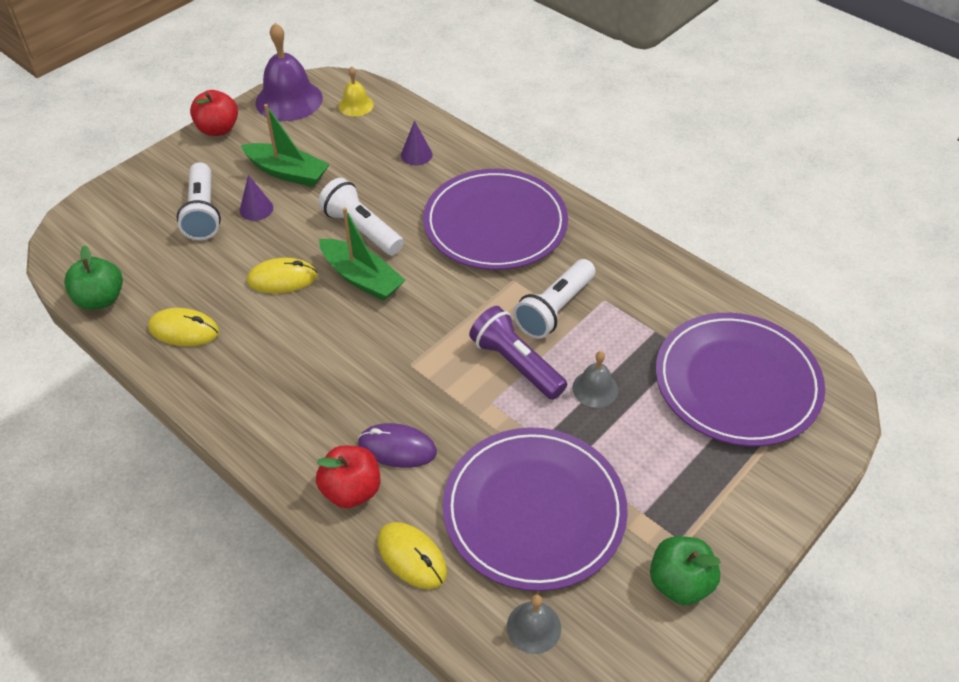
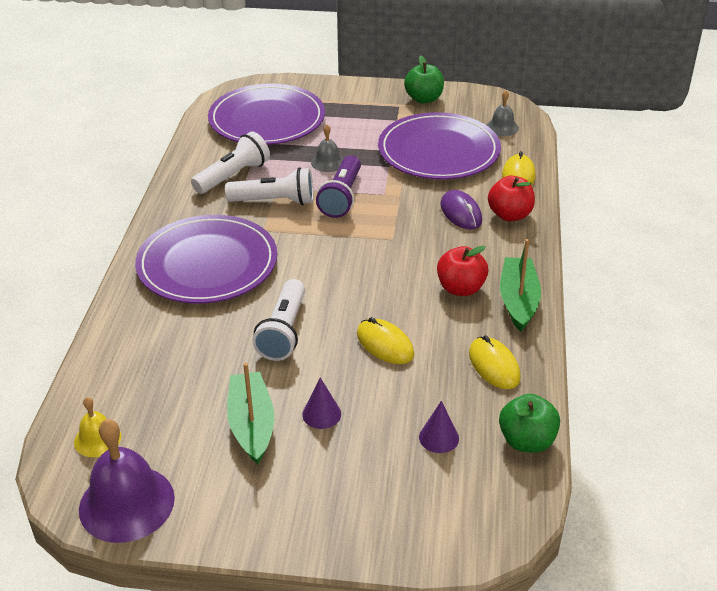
camera: 125 degrees left, 10 degrees down
(203, 213) = (362, 449): white flashlight -> white flashlight (233, 176)
(218, 129) = (228, 531): red apple -> red apple (461, 288)
(362, 278) = (338, 302): green boat -> green boat (518, 301)
(416, 155) = (150, 351): purple cone -> purple cone (439, 437)

